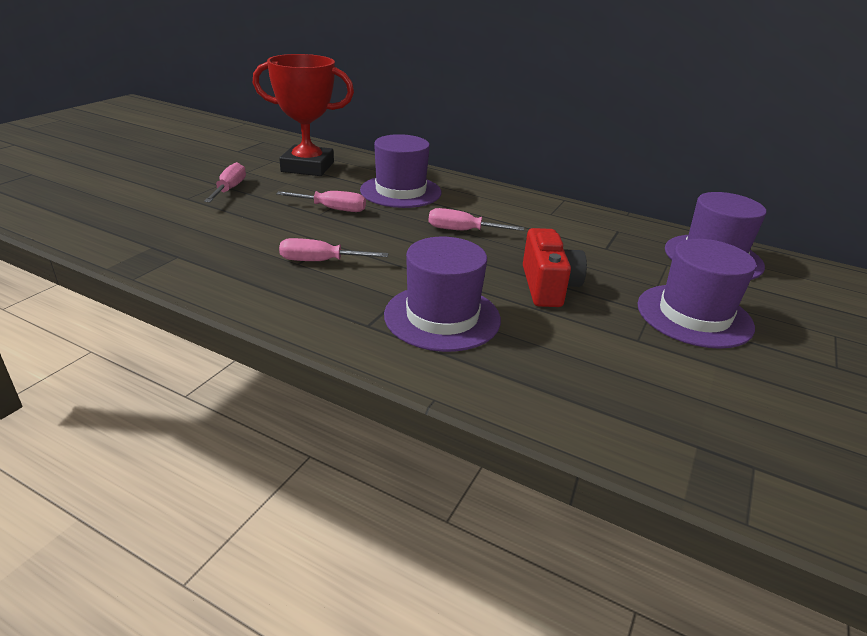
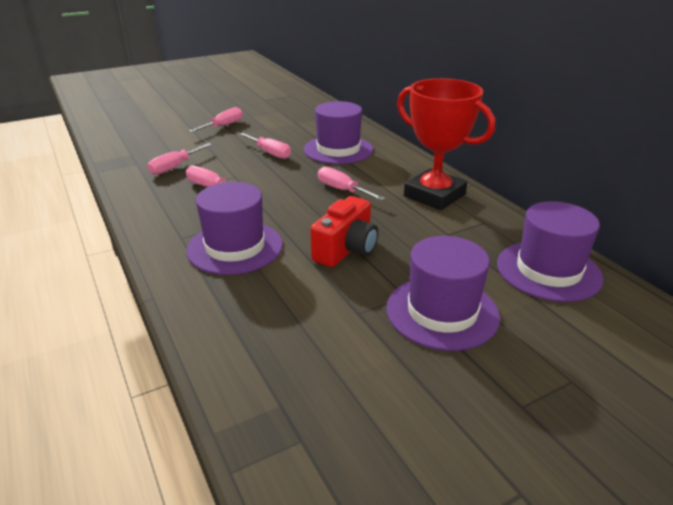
camera: 35 degrees right, 0 degrees up
(238, 249) = (175, 167): none -> pink screwdriver
(307, 167) = (296, 119): red trophy -> red trophy (434, 195)

